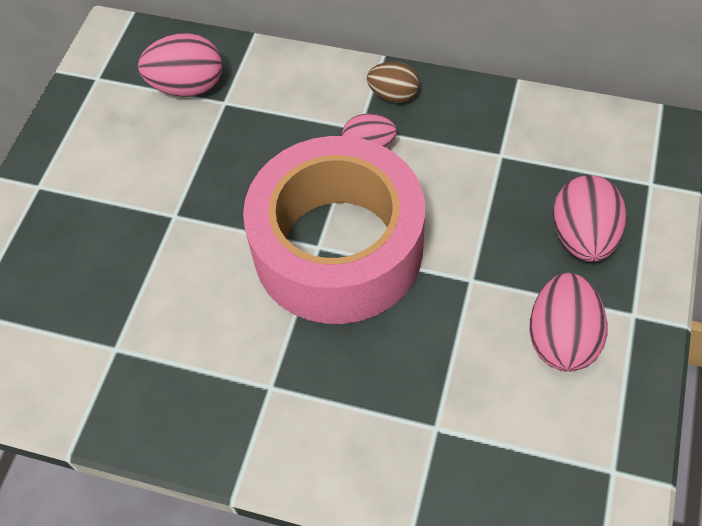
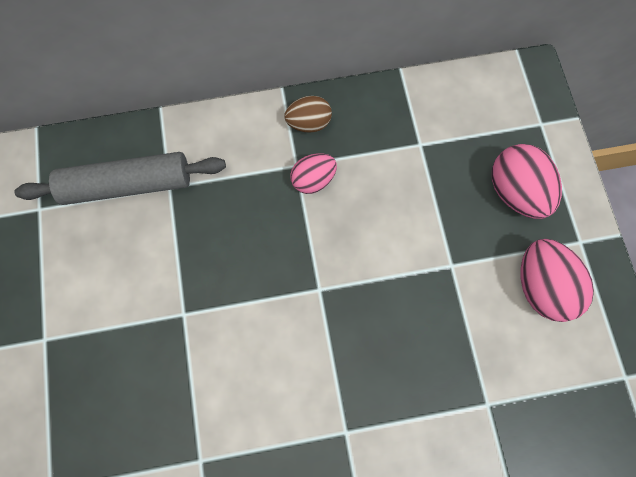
camera: 30 degrees left, 15 degrees up
(188, 86) = (128, 184): pink egg -> grey rolling pin
(338, 247) = (335, 283): pink tape -> none

